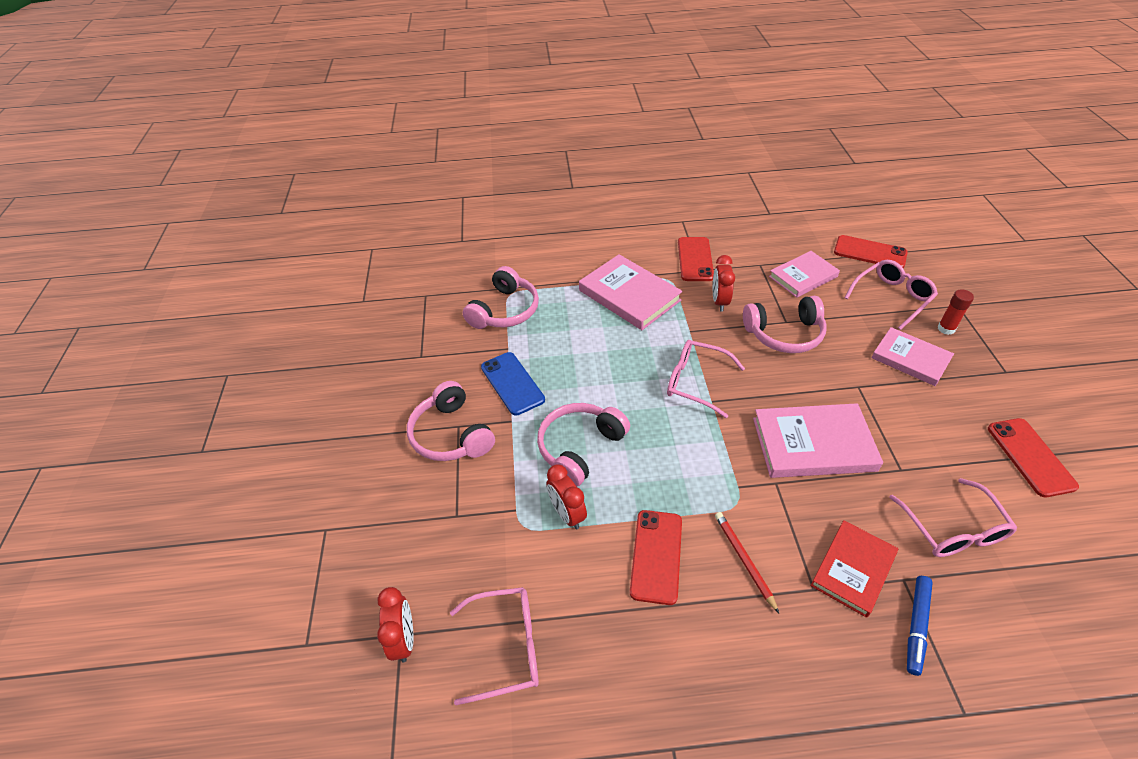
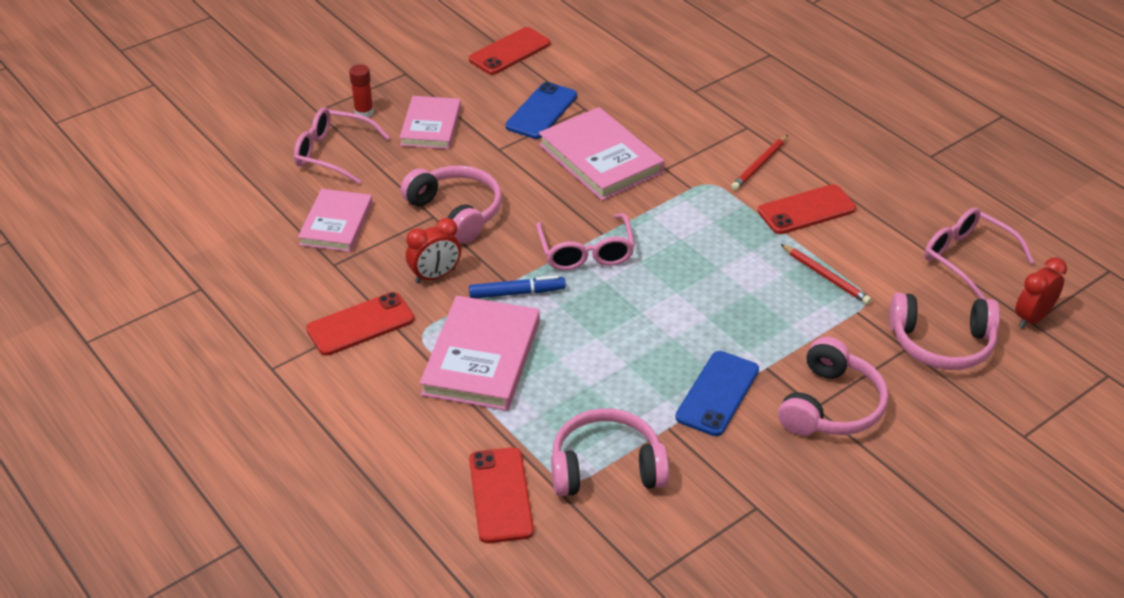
camera: 125 degrees left, 5 degrees down
(567, 514) = (825, 276): red clock -> red pencil
(580, 447) = (748, 300): pink headphones -> pink headphones (941, 344)
(803, 276) = (336, 224): pink book -> pink book turned 75 degrees clockwise
(853, 569) = (710, 113): red book -> none
(870, 252) = (249, 184): red phone -> red phone (500, 495)
(908, 436) = (541, 111): none -> blue phone
(916, 626) = (728, 80): blue marker -> blue marker (517, 293)
(953, 529) = (624, 76): pink glasses -> none

